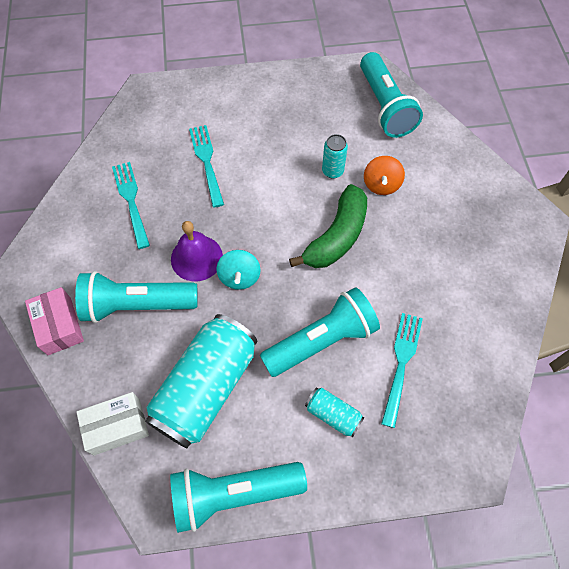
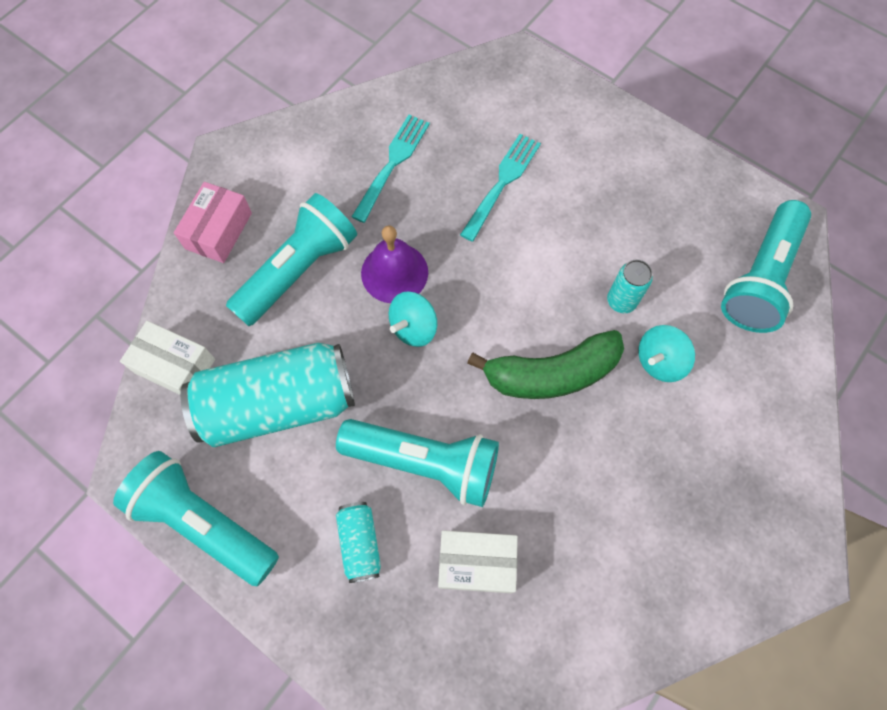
camera: 45 degrees right, 5 degrees up
(137, 305) = (298, 270): turquoise flashlight -> turquoise flashlight turned 90 degrees clockwise
(381, 185) = (659, 361): orange spinning top -> turquoise spinning top
(401, 364) = (476, 563): turquoise fork -> white box

